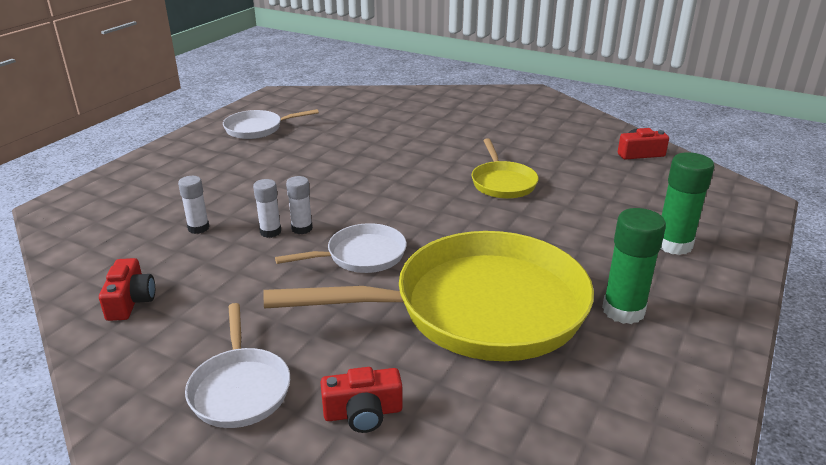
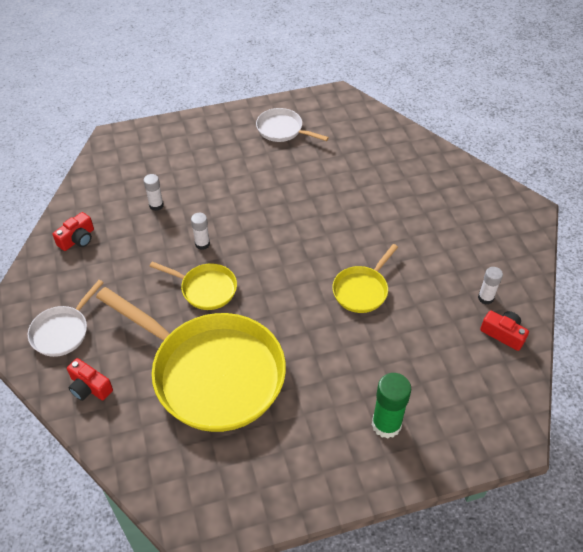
camera: 45 degrees right, 20 degrees up
(270, 232) = (185, 235): white glue stick -> white glue stick (485, 298)
(361, 255) = (205, 289): white pan -> yellow pan
(623, 310) = (279, 440): green glue stick -> none

